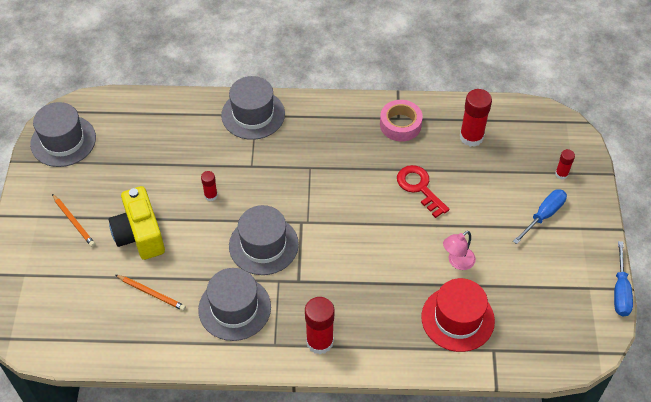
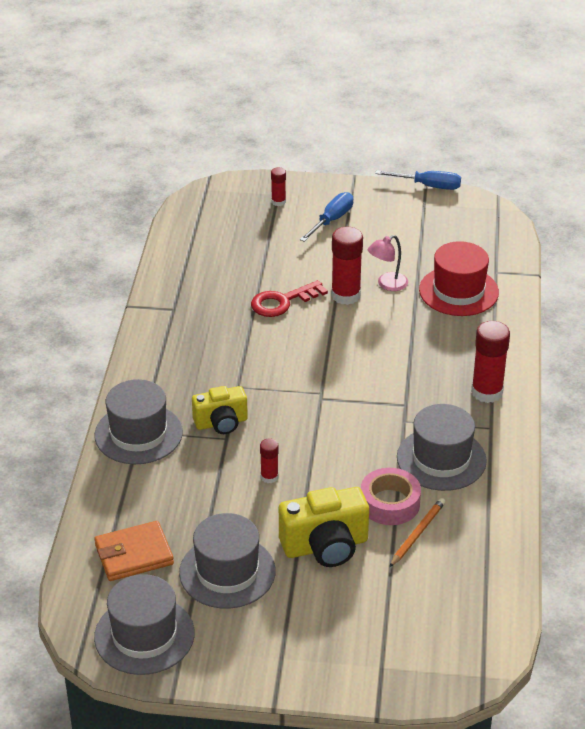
camera: 85 degrees left, 15 degrees down
(74, 221) = (295, 616): orange pencil -> none
(134, 127) = (134, 554): none -> orange wallet
(263, 245) = (352, 431): grey hat -> grey hat (227, 572)
(268, 161) = (221, 423): none -> yellow camera
(400, 125) = (184, 308): pink tape -> pink tape (390, 503)
(457, 262) = (387, 284): pink lamp -> pink lamp turned 90 degrees clockwise
(471, 137) = (214, 257): red glue stick -> red glue stick (345, 295)
(543, 215) = (332, 220): blue screwdriver -> blue screwdriver turned 75 degrees clockwise

